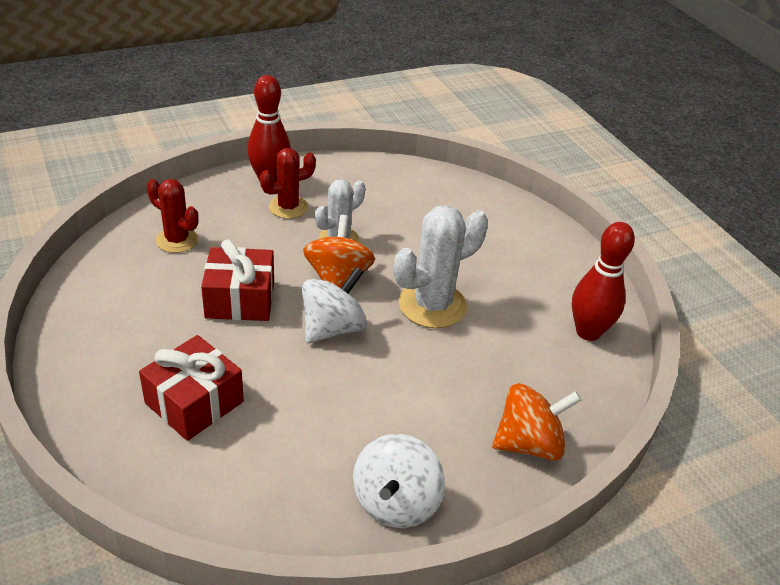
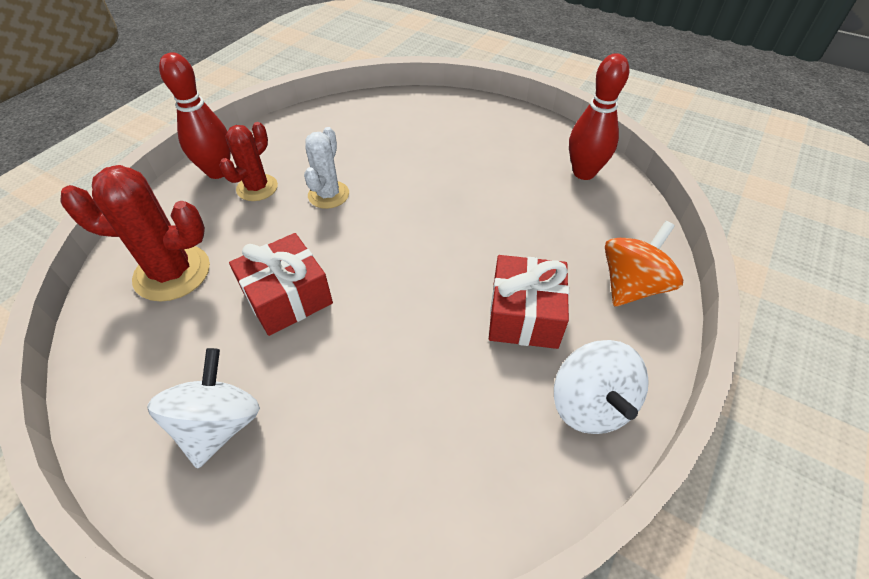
camera: 30 degrees left, 10 degrees up
(177, 240) = (172, 273): red cactus -> red cactus, size x1.57
(194, 402) = (333, 429): red gift -> red gift (524, 315)
(332, 328) = (395, 277): white spinning top -> white spinning top (219, 425)
(338, 278) = (359, 229): orange spinning top -> none
(432, 305) = (456, 212): white cactus -> none

